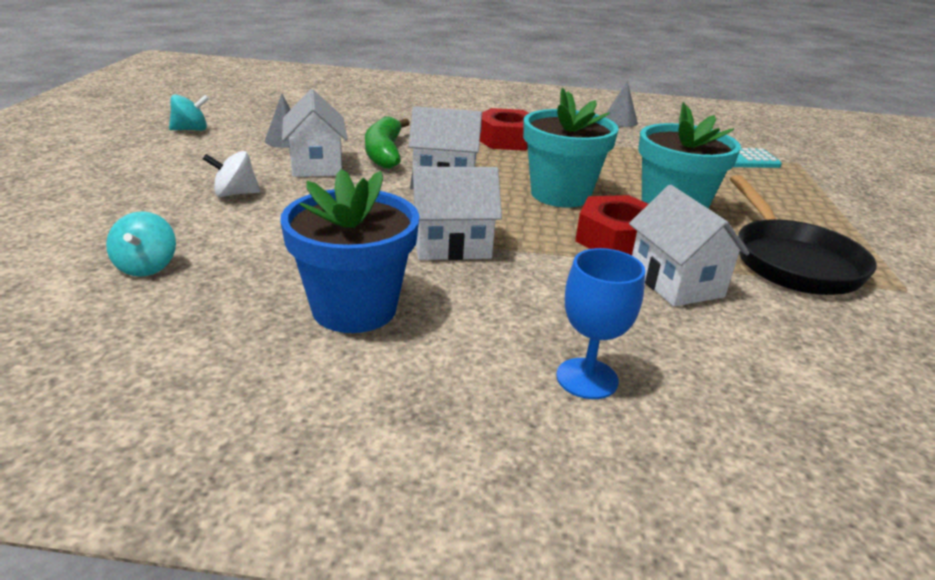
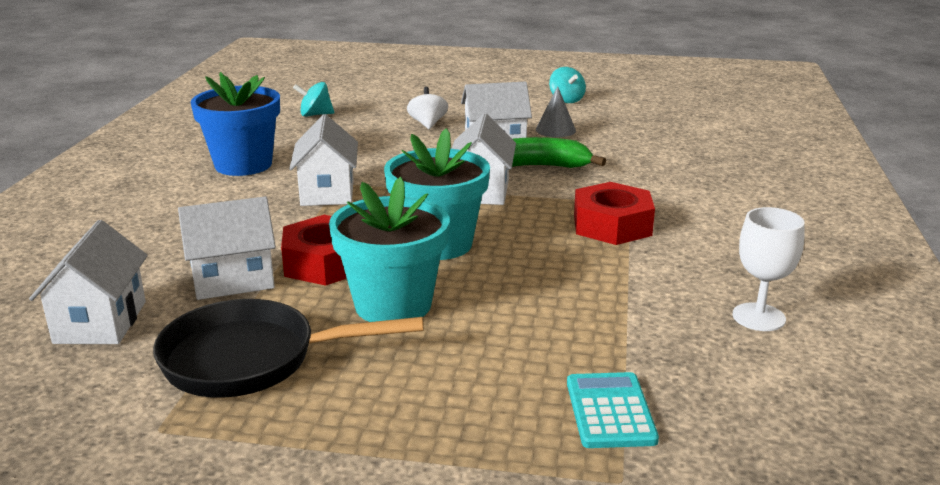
camera: 95 degrees right, 5 degrees down
(587, 378) = (124, 228): blue goblet -> none
(620, 121) = (758, 317): grey cone -> white goblet
(805, 347) = (100, 322): none -> white house

